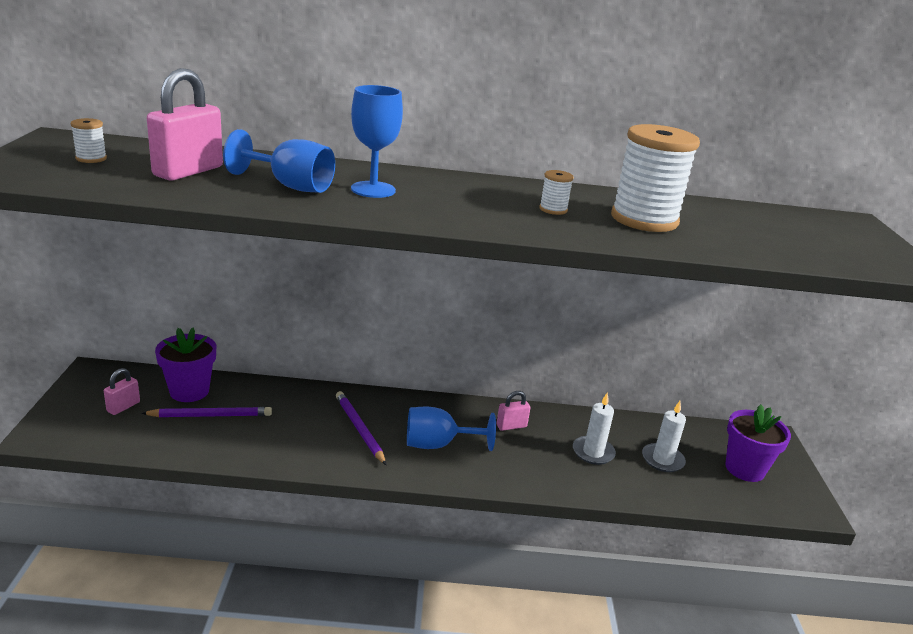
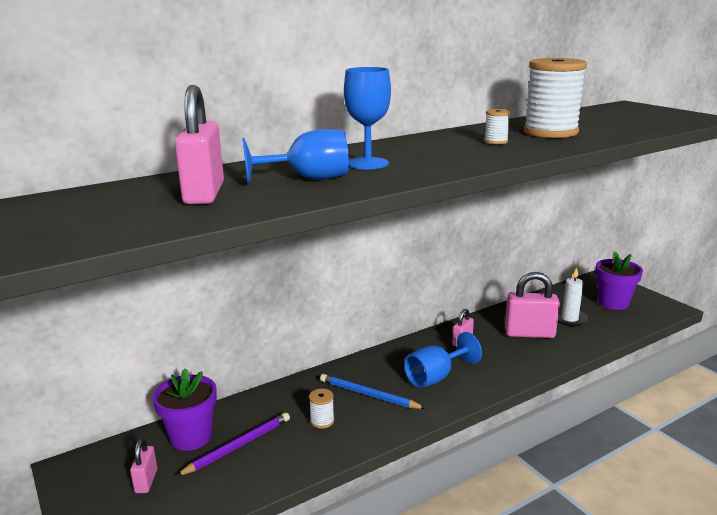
camera: 30 degrees left, 5 degrees down
(91, 158) = (91, 211): white spool -> white spool (322, 421)
(359, 429) = (369, 395): purple pencil -> blue pencil
(593, 452) = (529, 333): white candle -> pink padlock

